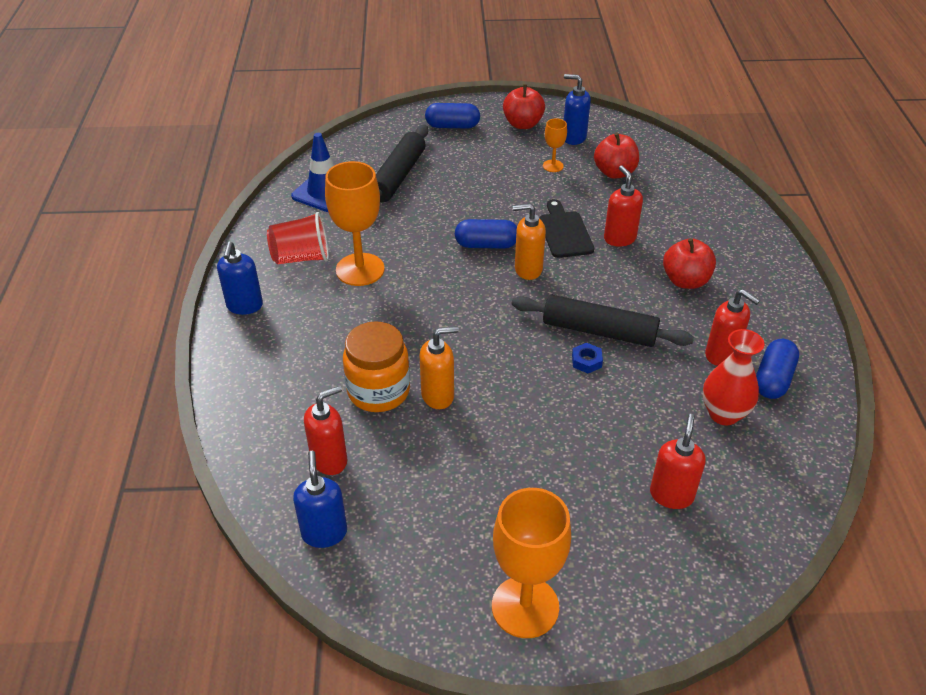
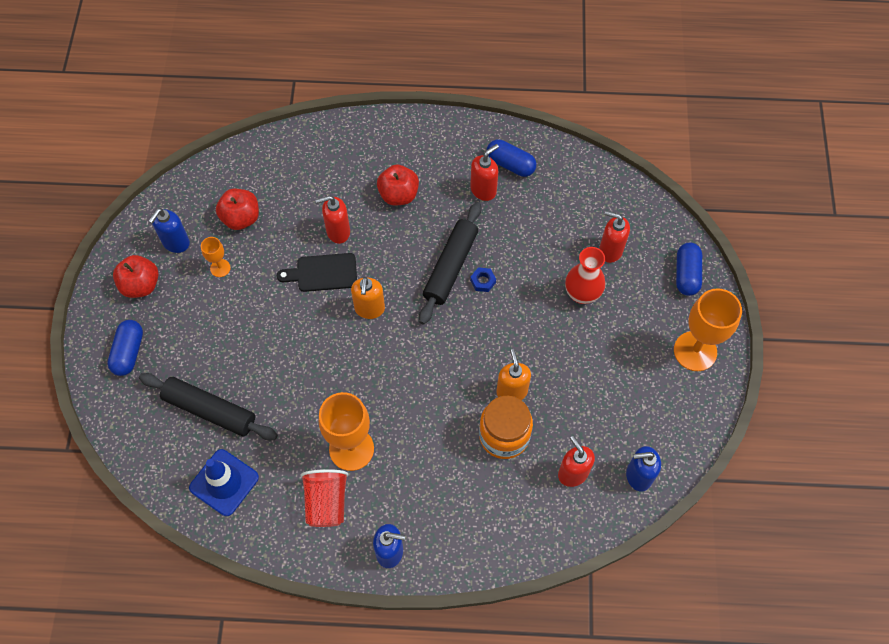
camera: 85 degrees left, 20 degrees up
(486, 245) = (331, 338): blue capsule -> blue capsule (686, 274)
(723, 414) = (541, 203): red vase -> red vase (582, 294)

